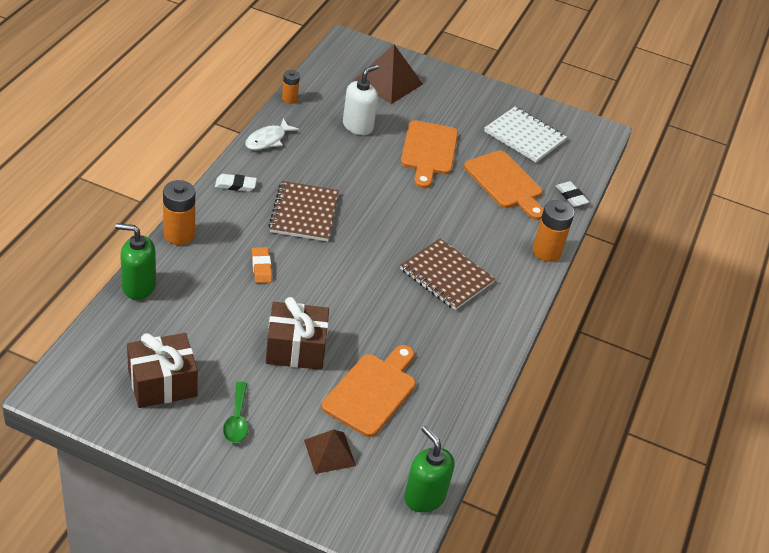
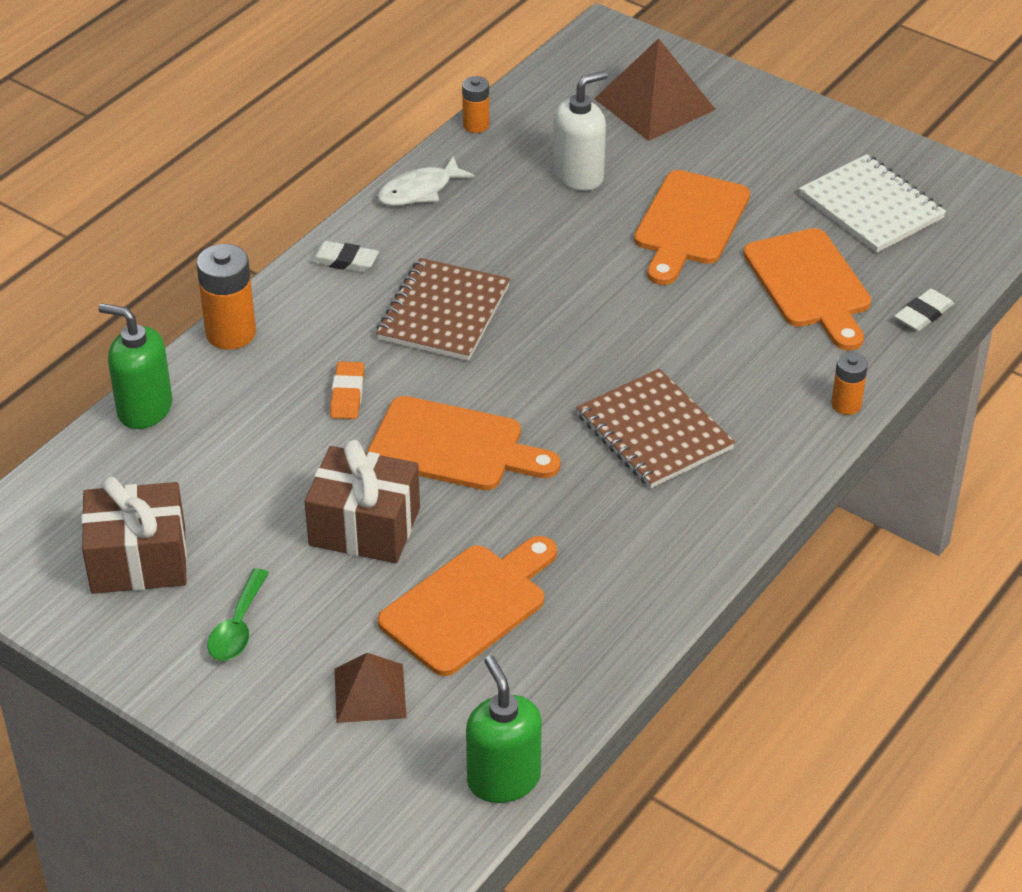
camera: 20 degrees right, 0 degrees up
(334, 294) = (454, 446): none -> orange cutting board
(546, 251) = (846, 404): orange battery -> orange battery, size x0.58
(571, 196) = (923, 314): white eraser -> white eraser turned 60 degrees clockwise

